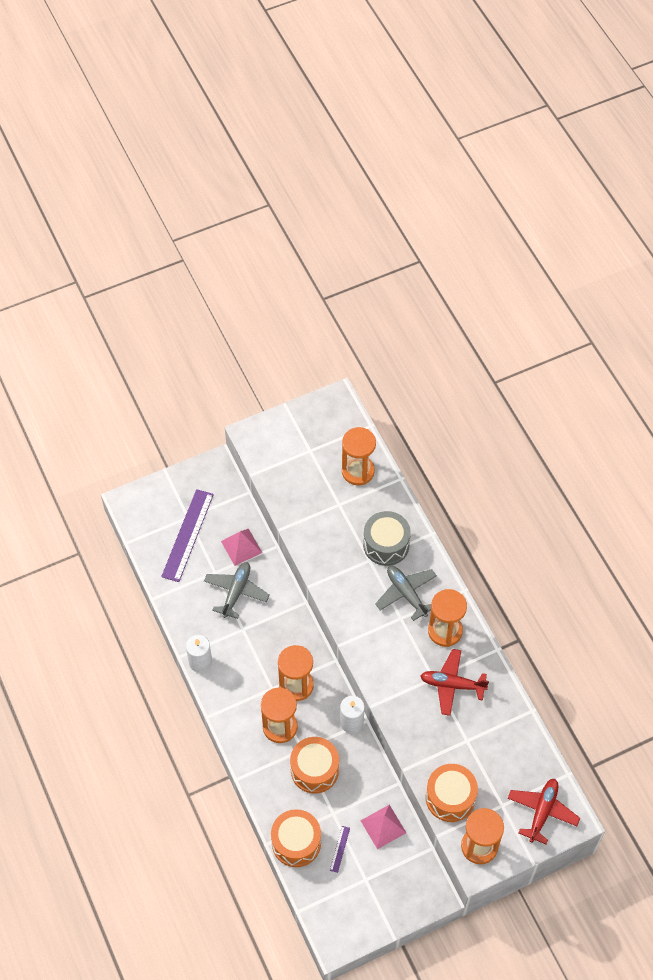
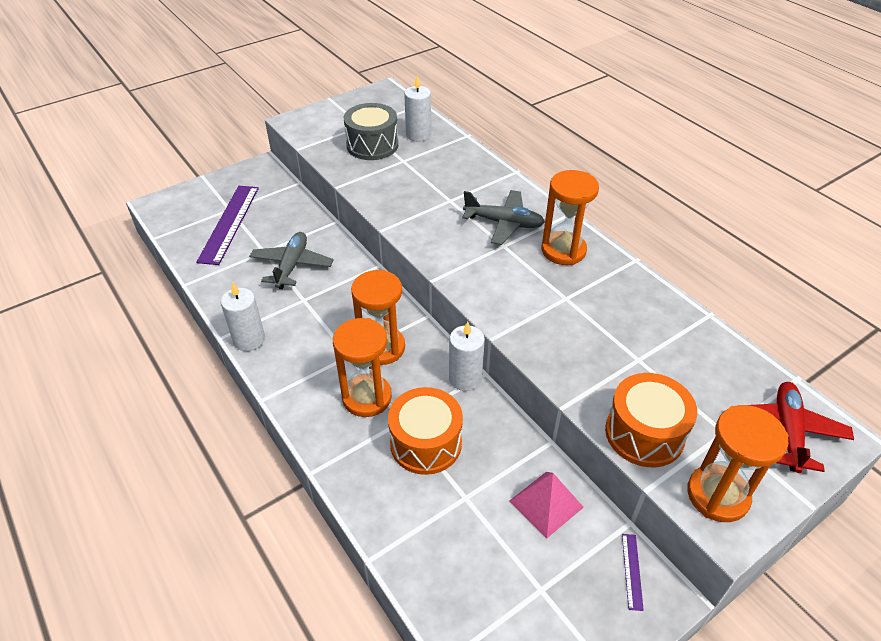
camera: 10 degrees left, 15 degrees down
(241, 547) = (295, 226): pink pyramid -> none
(296, 842) = (416, 550): orange drum -> none
(340, 849) = (488, 548): purple ruler -> purple ruler (632, 571)
(358, 471) = (418, 135): orange hourglass -> white candle
(386, 545) = (466, 186): grey drum -> grey drum (372, 145)
(406, 594) = (503, 223): grey plane -> grey plane turned 150 degrees clockwise
(452, 685) = (593, 301): red plane -> none

